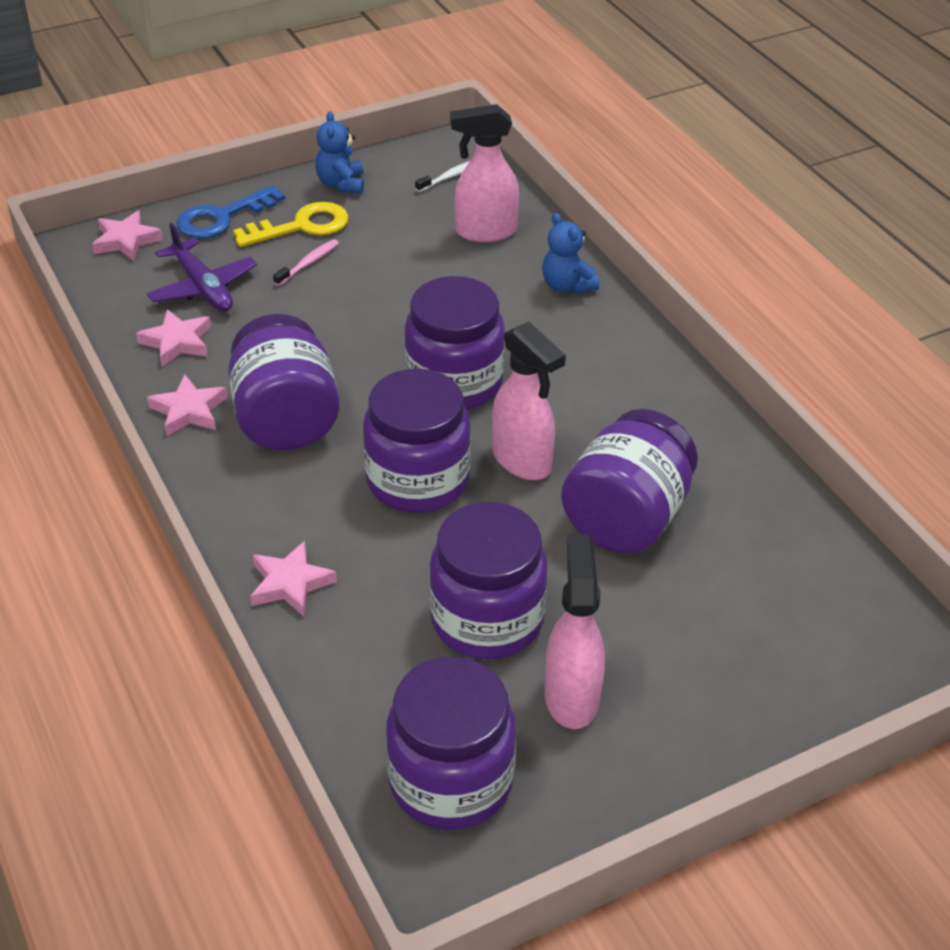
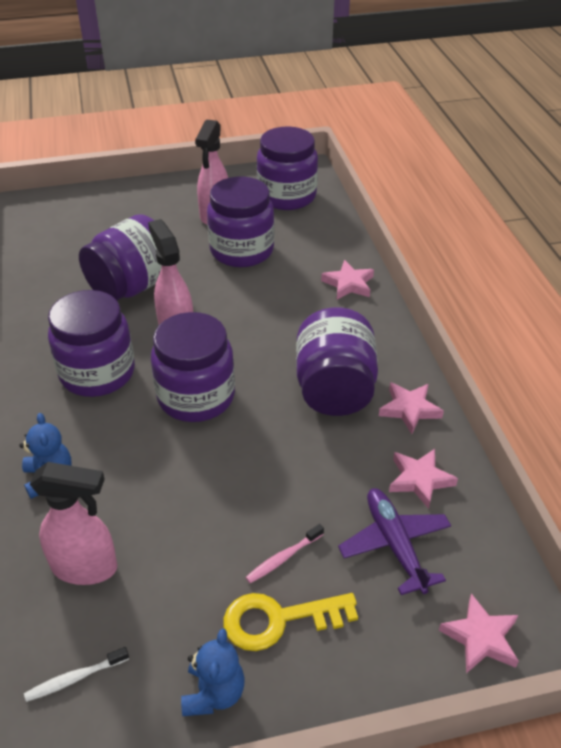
camera: 165 degrees left, 0 degrees up
(222, 217) = (368, 656): blue key -> none
(417, 480) = (252, 329): purple jar -> purple jar (97, 373)

